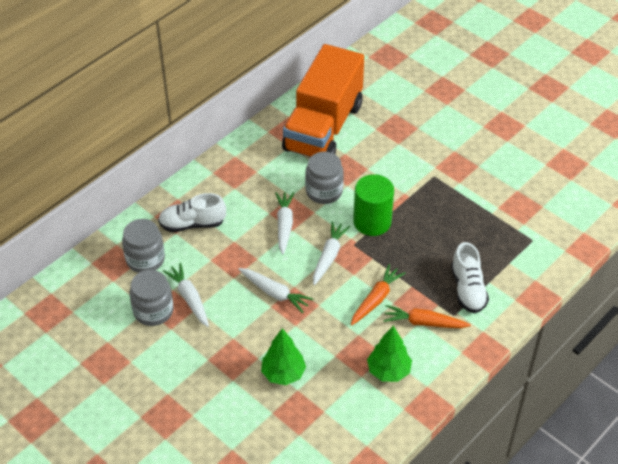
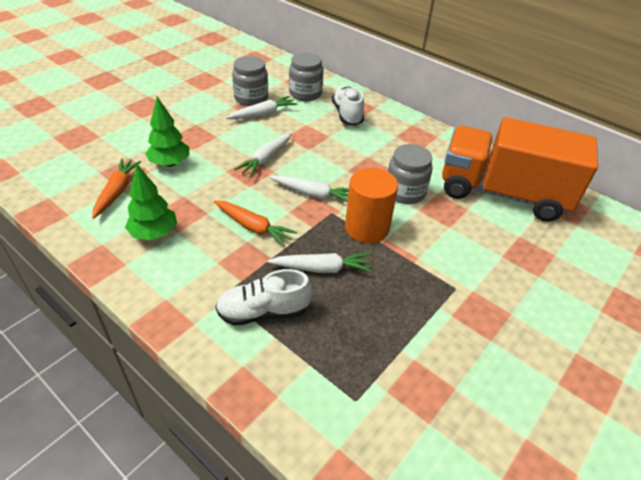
camera: 85 degrees right, 5 degrees down
(284, 225) = (353, 165): white carrot -> white carrot (322, 268)
(372, 221) = (367, 228): green cylinder -> orange cylinder
(424, 323) = (215, 266): orange carrot -> orange carrot (117, 192)

